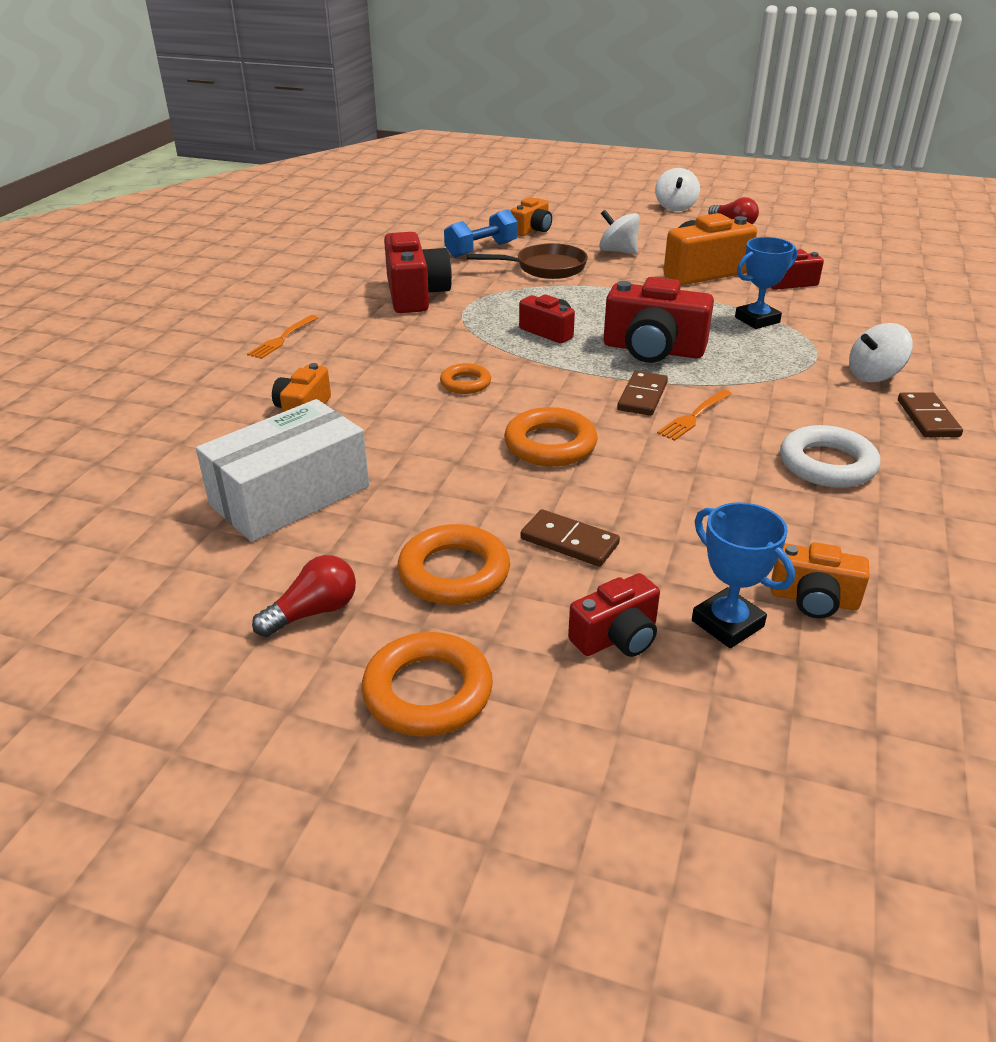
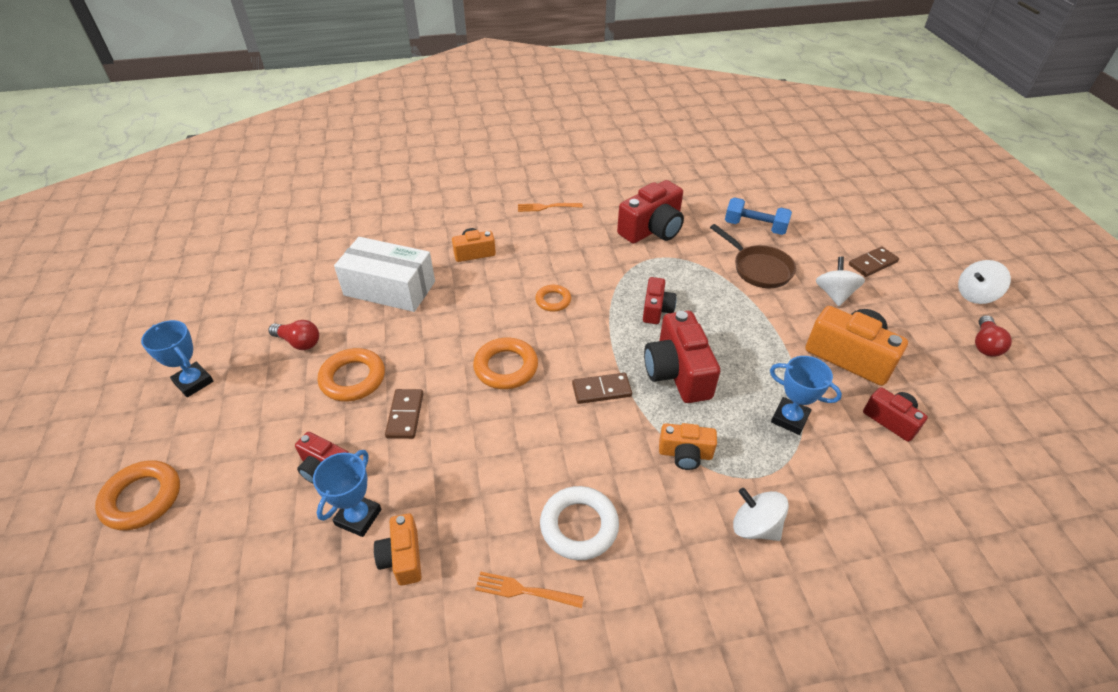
camera: 60 degrees right, 10 degrees up
(282, 766) = (193, 382): none -> blue trophy
(428, 691) = (255, 408): orange ring -> orange ring (142, 498)
(532, 230) = (820, 236): orange camera -> orange camera (685, 454)
(694, 416) = (594, 427): orange fork -> orange fork (524, 591)
(928, 418) = (705, 583): brown domino -> brown domino (872, 263)

